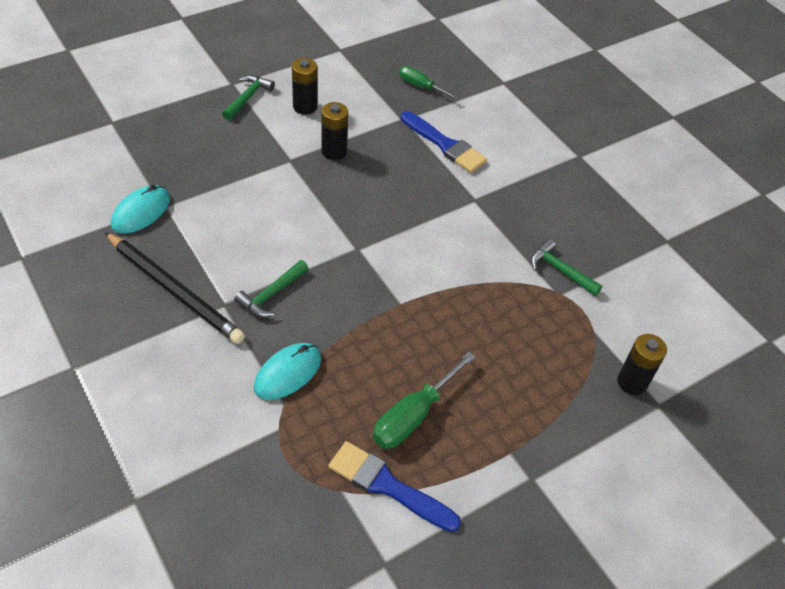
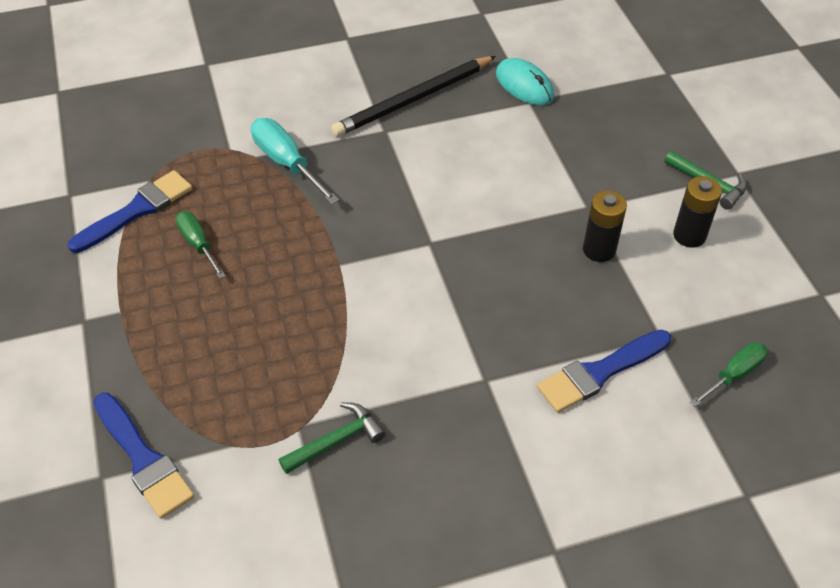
camera: 110 degrees right, 0 degrees up
(271, 294) = (386, 164): green hammer -> none
(288, 373) = (287, 163): turquoise mouse -> turquoise screwdriver
(413, 415) = (198, 244): green screwdriver -> green screwdriver, size x0.65
(632, 382) = (143, 459): black battery -> blue brush

